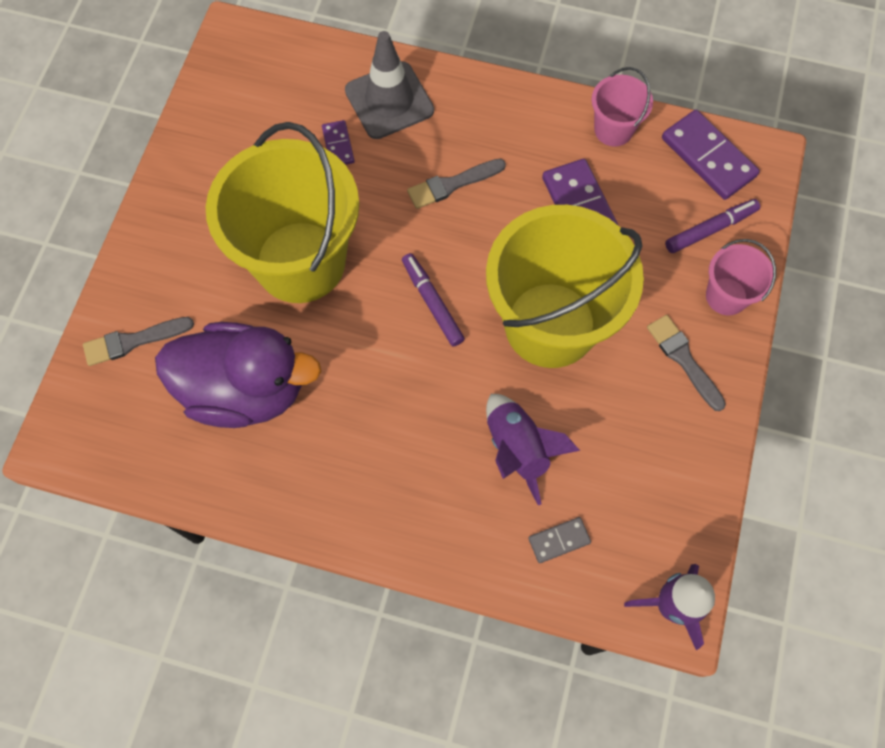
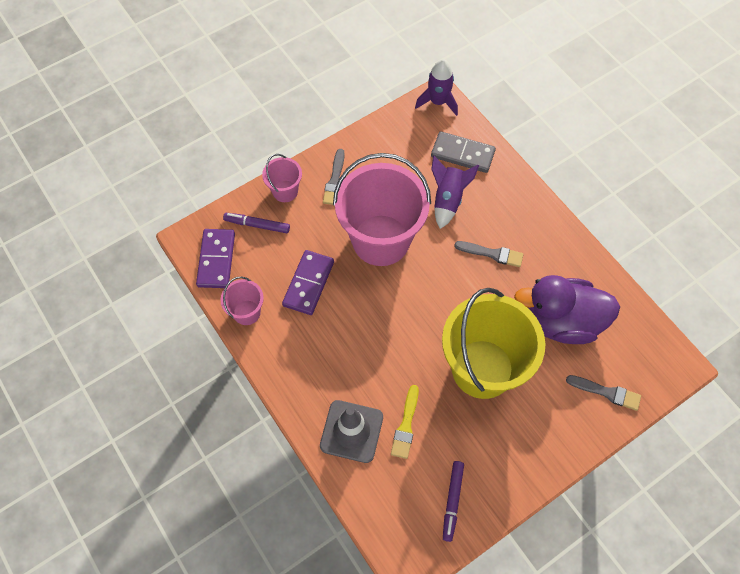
camera: 140 degrees left, 5 degrees down
(245, 389) = (561, 321): purple duck -> purple duck turned 45 degrees counterclockwise
(338, 145) = (406, 425): purple domino -> yellow brush
(432, 302) = (430, 294): purple marker -> purple marker (452, 501)
(452, 184) = (362, 349): grey brush -> grey brush (492, 254)
(550, 324) = (381, 240): yellow bucket -> pink bucket
(559, 540) = (462, 154): grey domino -> grey domino, size x1.90

